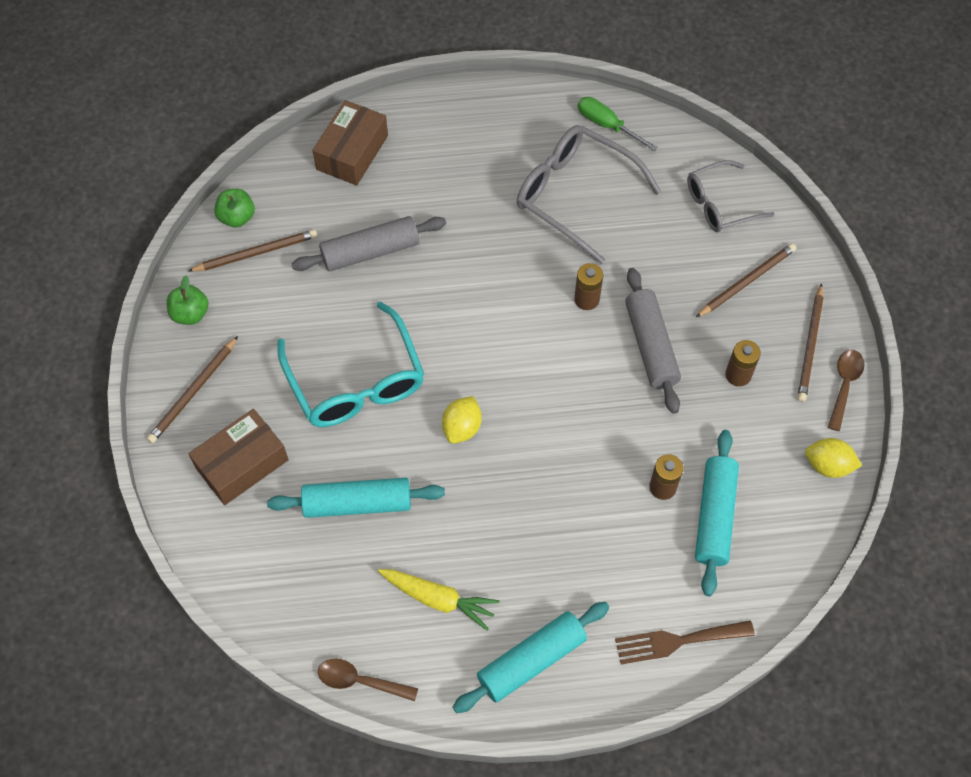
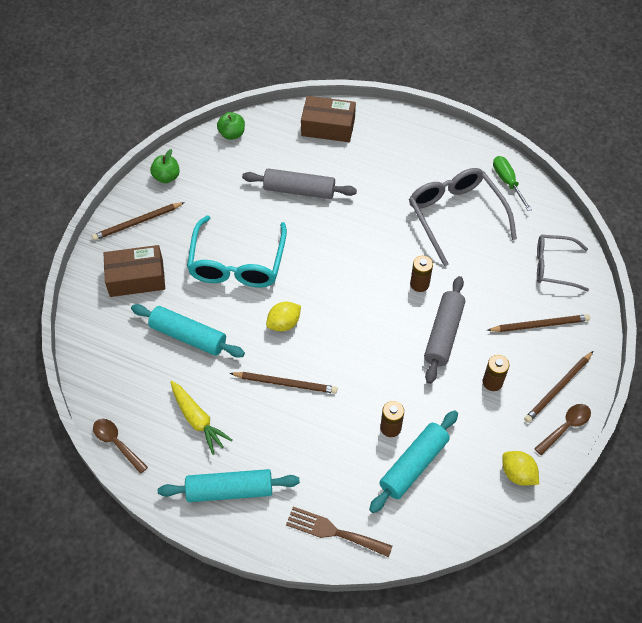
camera: 30 degrees right, 5 degrees down
(256, 253) = (229, 160): brown pencil -> brown pencil (285, 383)
(352, 152) = (328, 127): brown box -> brown box turned 45 degrees clockwise

